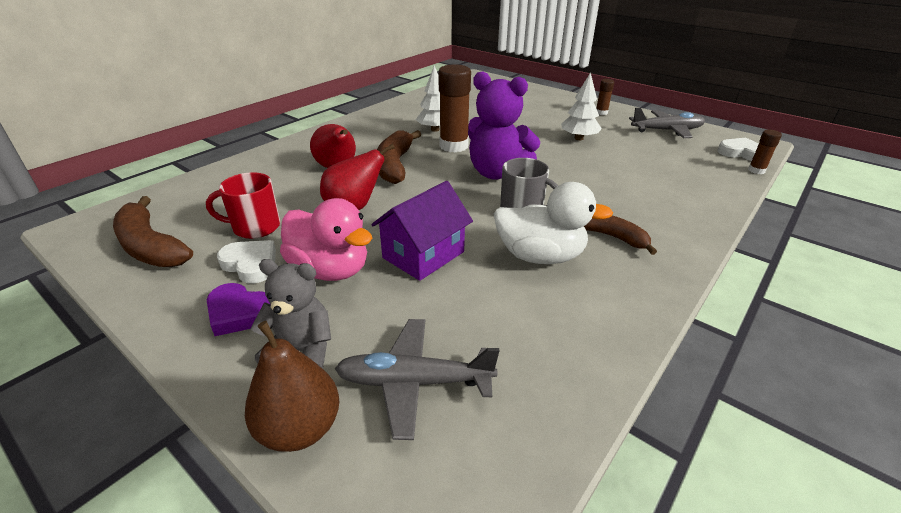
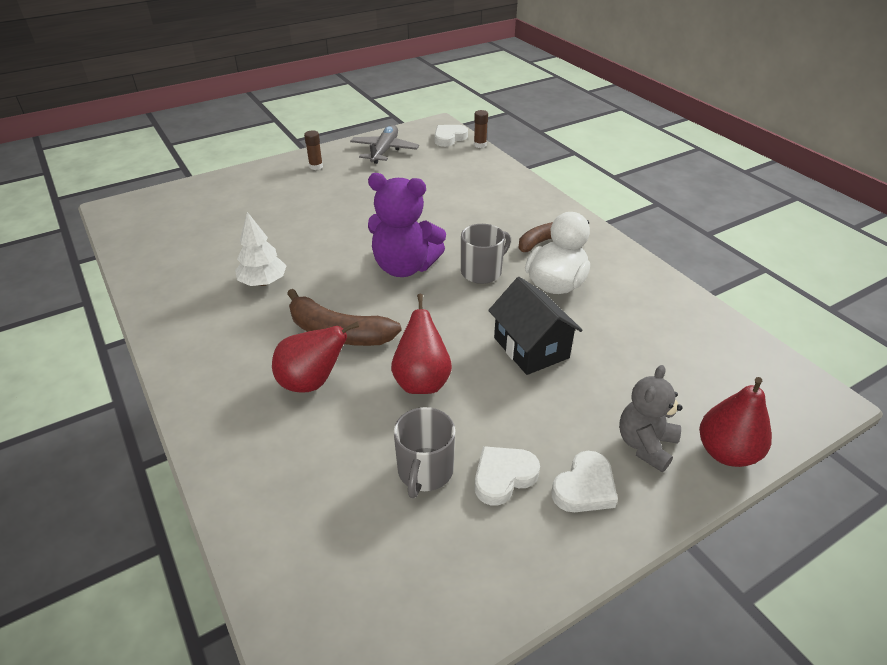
camera: 70 degrees left, 5 degrees up
(151, 246) = (426, 582): brown banana -> none
(240, 313) = (584, 487): purple heart -> white heart
(255, 227) = (425, 471): red mug -> grey mug
(300, 428) = (726, 452): brown pear -> red pear
(330, 270) = (534, 414): pink duck -> none
(414, 382) = (687, 384): grey plane -> none
(423, 255) = (531, 348): purple house -> black house
(454, 146) = (321, 279): brown glue stick -> none
(497, 173) = (404, 267): purple teddy bear -> purple teddy bear turned 60 degrees clockwise
(578, 138) = (364, 198): white tree -> none

